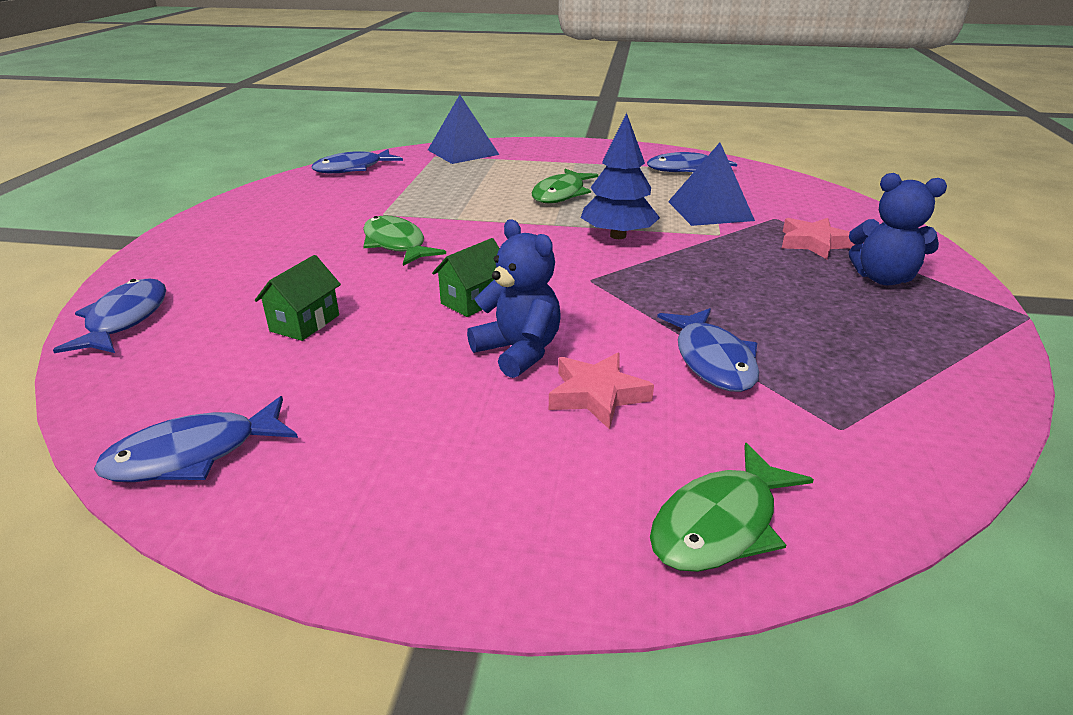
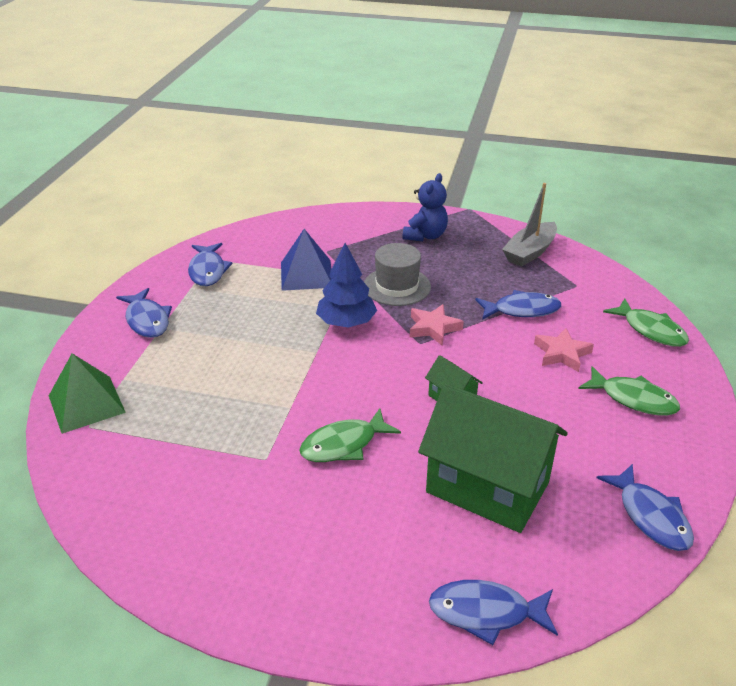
camera: 85 degrees left, 5 degrees up
(305, 323) = (487, 487): green house -> green house, size x2.31
(353, 169) = (106, 496): blue fish -> blue fish (147, 320)
(463, 152) = (86, 403): blue pyramid -> green pyramid
(518, 352) = (519, 380): blue teddy bear -> none
(561, 194) = (247, 343): green fish -> green fish (633, 399)
(719, 261) = (397, 286): none -> grey hat
(814, 243) = (372, 246): pink star -> pink star (433, 328)
(925, 376) = (530, 252): none -> grey boat

